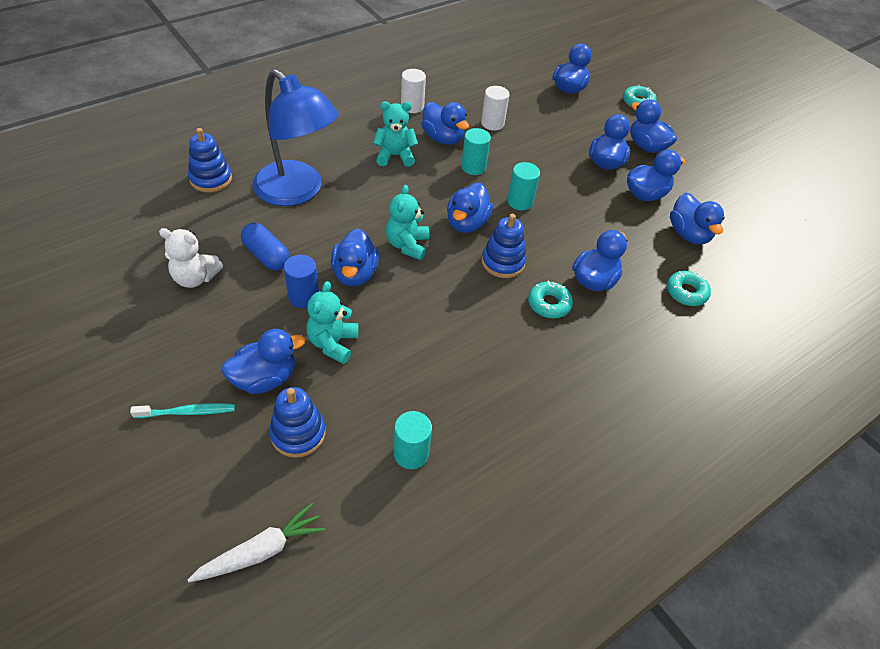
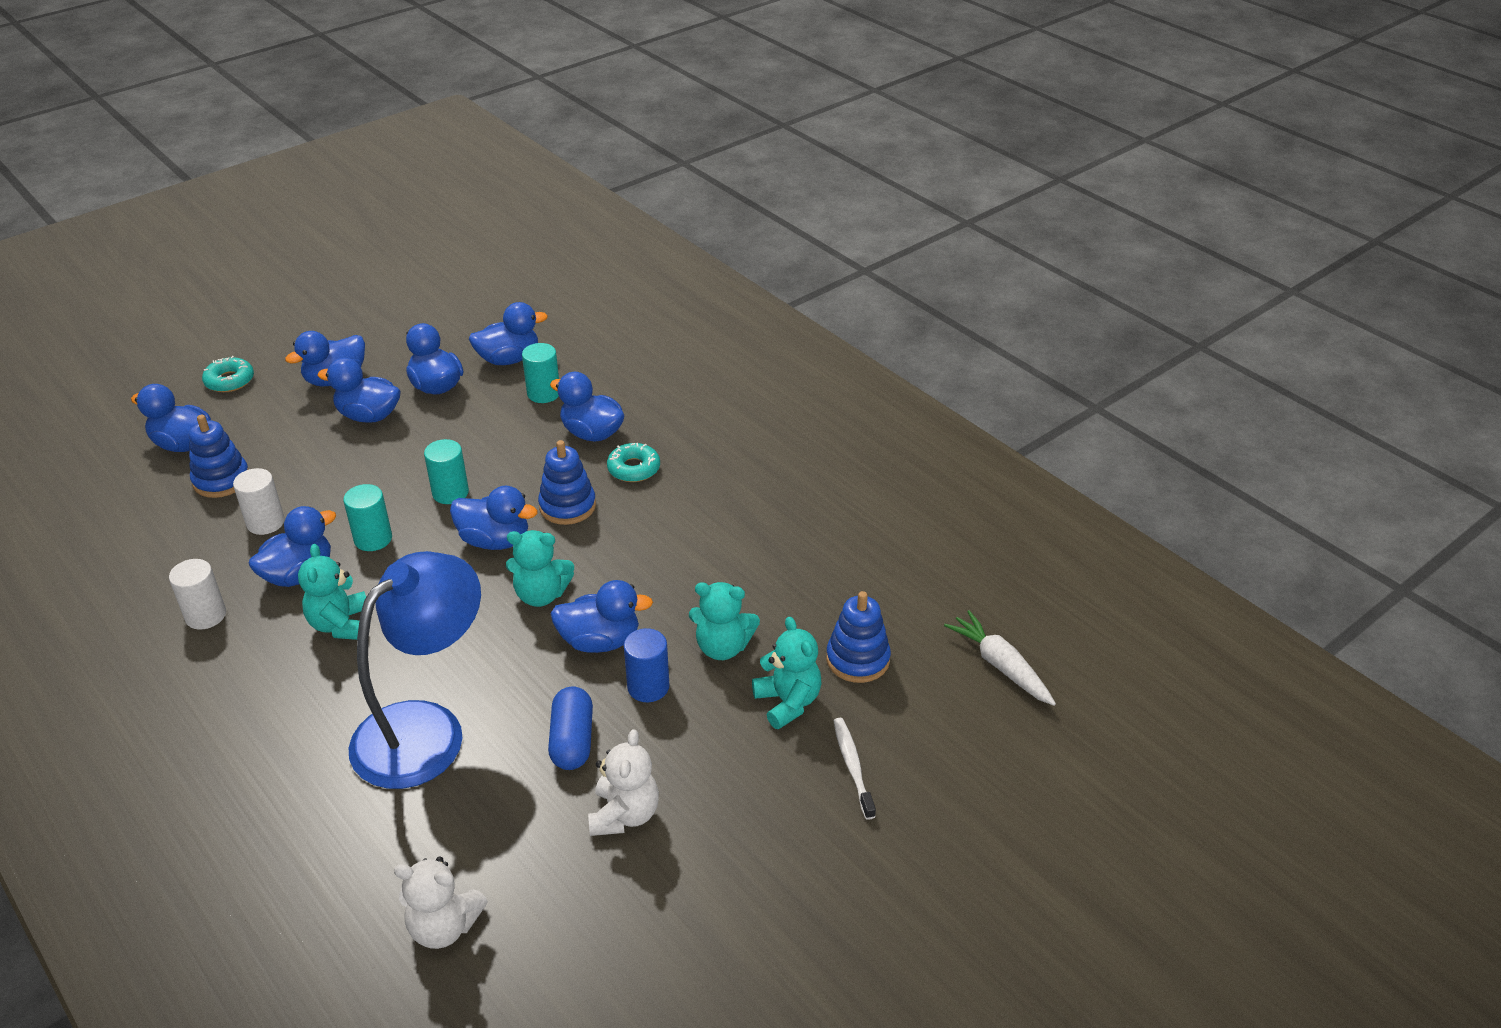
camera: 90 degrees left, 10 degrees down
(149, 199) = (444, 927): none -> white teddy bear
(187, 412) = (852, 767): turquoise toothbrush -> white toothbrush
(211, 179) = (390, 850): blue stacking toy -> blue stacking toy (221, 480)
(265, 378) = (788, 702): blue duck -> turquoise teddy bear
(266, 256) = (572, 740): blue capsule -> blue capsule turned 45 degrees counterclockwise
(411, 453) = (859, 566): turquoise cylinder -> turquoise cylinder (543, 393)
(686, 292) = (604, 368): turquoise donut -> none

